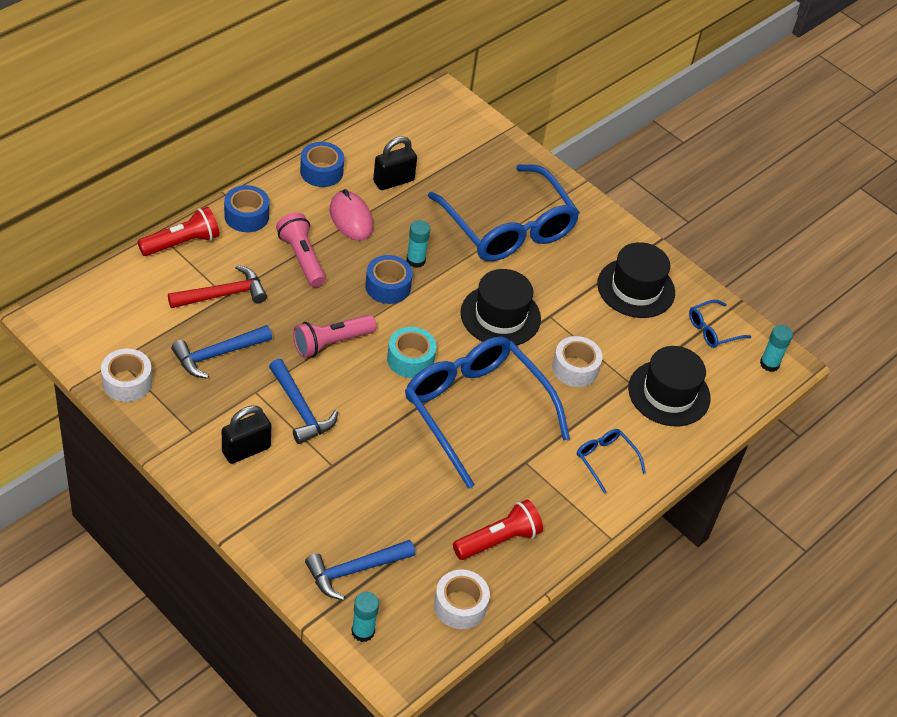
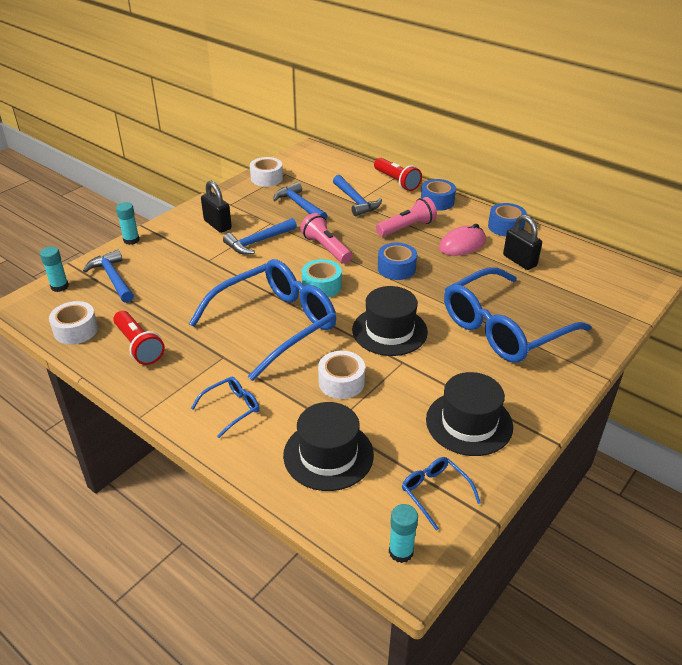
camera: 90 degrees right, 10 degrees down
(223, 294) = (356, 201): red hammer -> blue hammer
(415, 260) = (433, 280): turquoise glue stick -> turquoise glue stick (131, 240)

